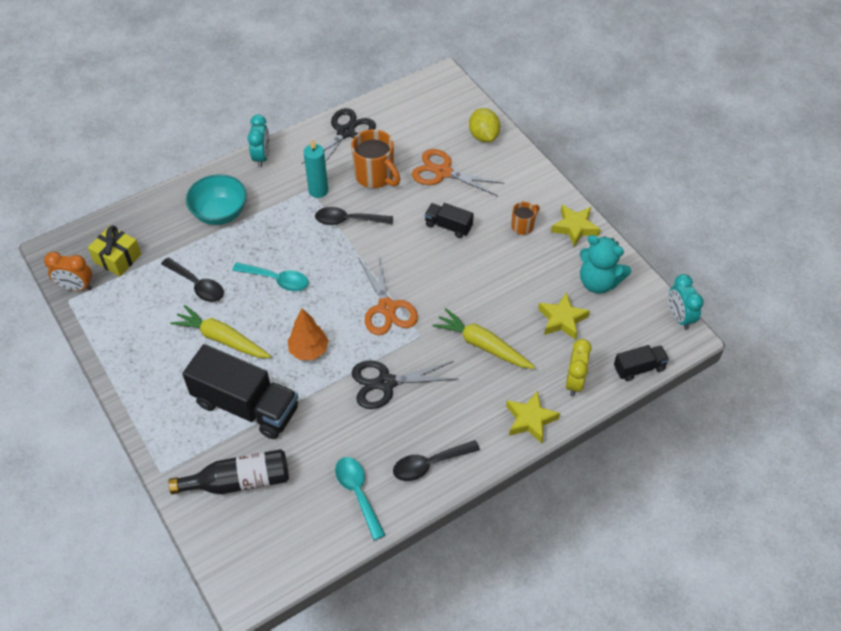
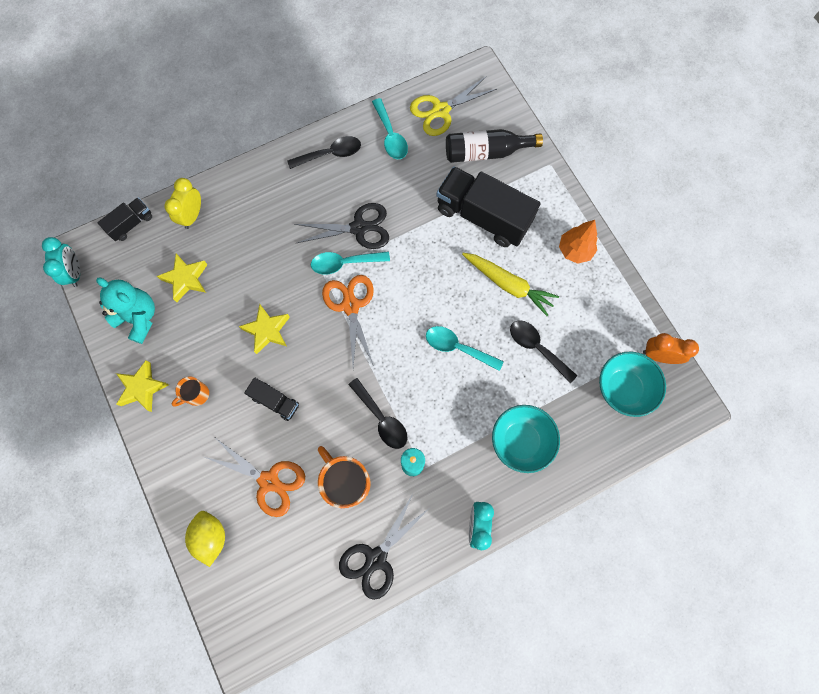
camera: 175 degrees left, 20 degrees up
(117, 258) = (623, 388): yellow gift -> turquoise bowl
(295, 532) = (441, 111): none -> yellow scissors
(308, 350) = (427, 266): orange tree -> orange tree (574, 250)
(348, 220) = (381, 419): black spoon -> black spoon turned 45 degrees clockwise
(398, 346) = (344, 263): none -> turquoise spoon
(482, 345) = (266, 258): yellow carrot -> none
(530, 420) = (239, 184): yellow star -> yellow star (267, 330)
(639, 368) = (131, 224): black truck -> black truck turned 150 degrees clockwise

